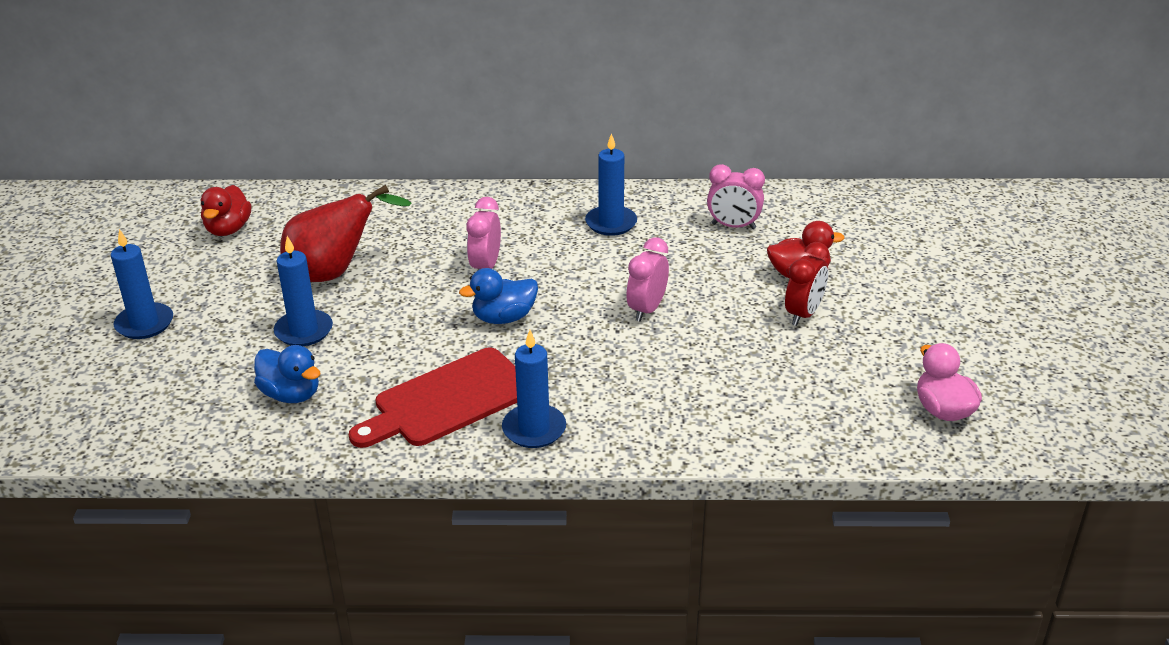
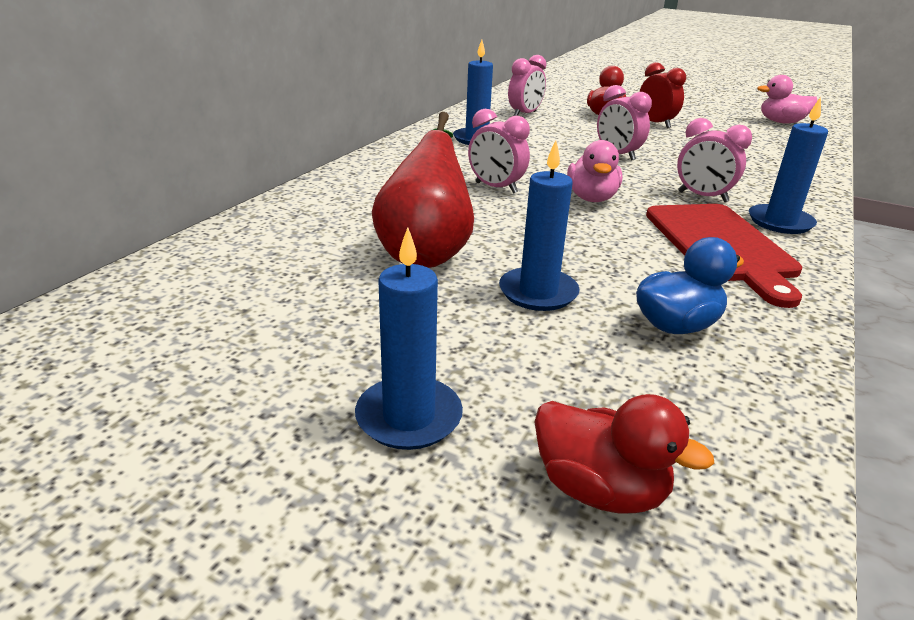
camera: 65 degrees left, 5 degrees down
(228, 229) = (225, 298): red duck -> red duck (600, 489)
(504, 318) = (591, 198): blue duck -> pink duck
(565, 377) = (702, 197): none -> pink clock

